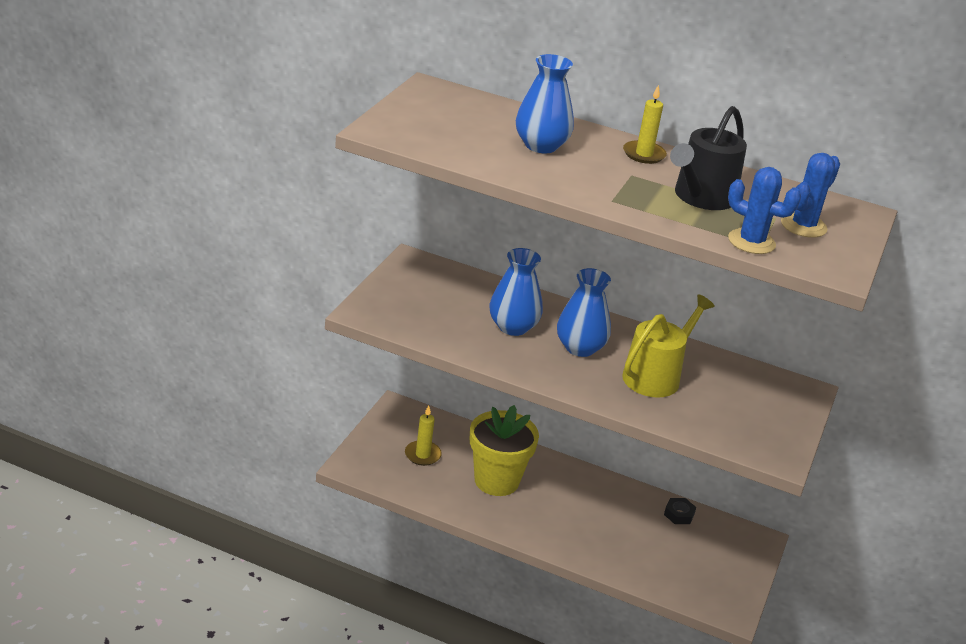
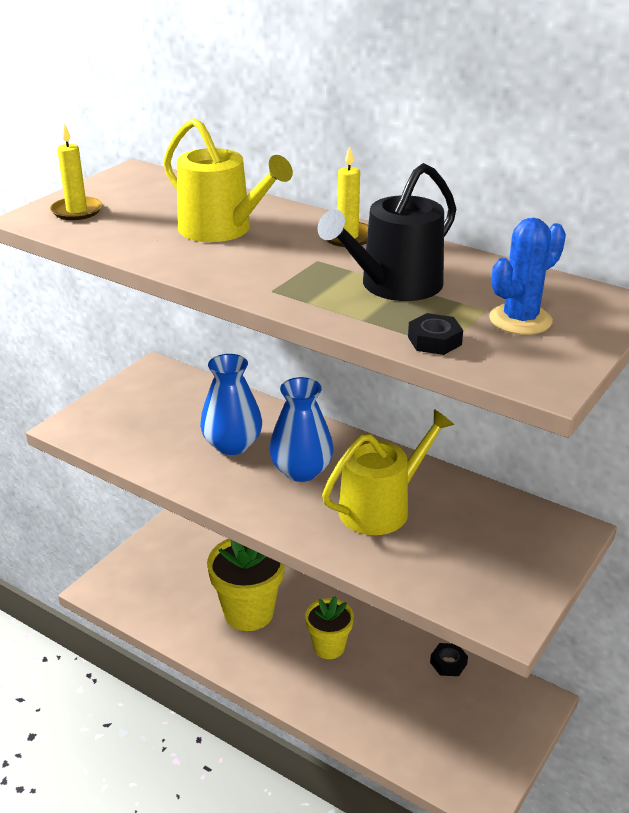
camera: 15 degrees right, 0 degrees up
(422, 455) = (178, 579): yellow candle -> yellow candle (76, 211)
(541, 145) = (222, 229): blue vase -> yellow watering can
(575, 506) = (329, 647): none -> yellow flower pot
(751, 242) = (434, 341): blue cactus -> black nut

